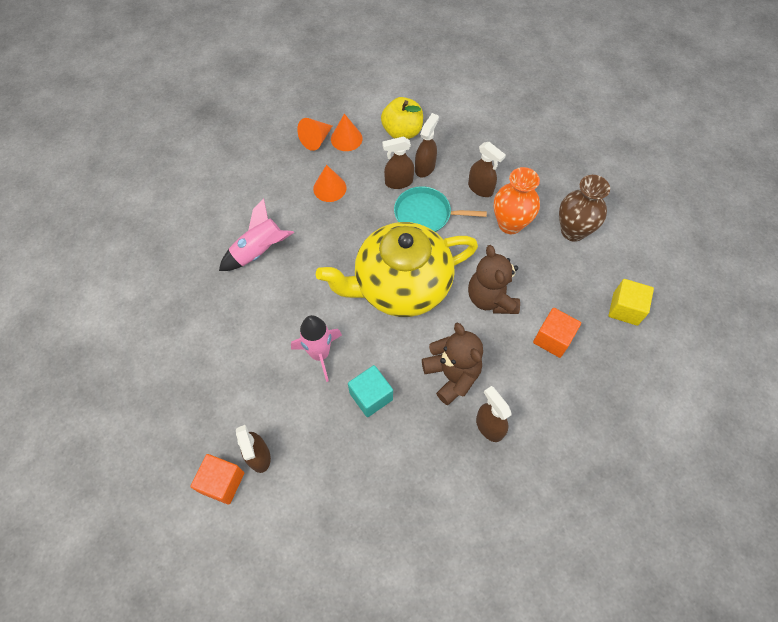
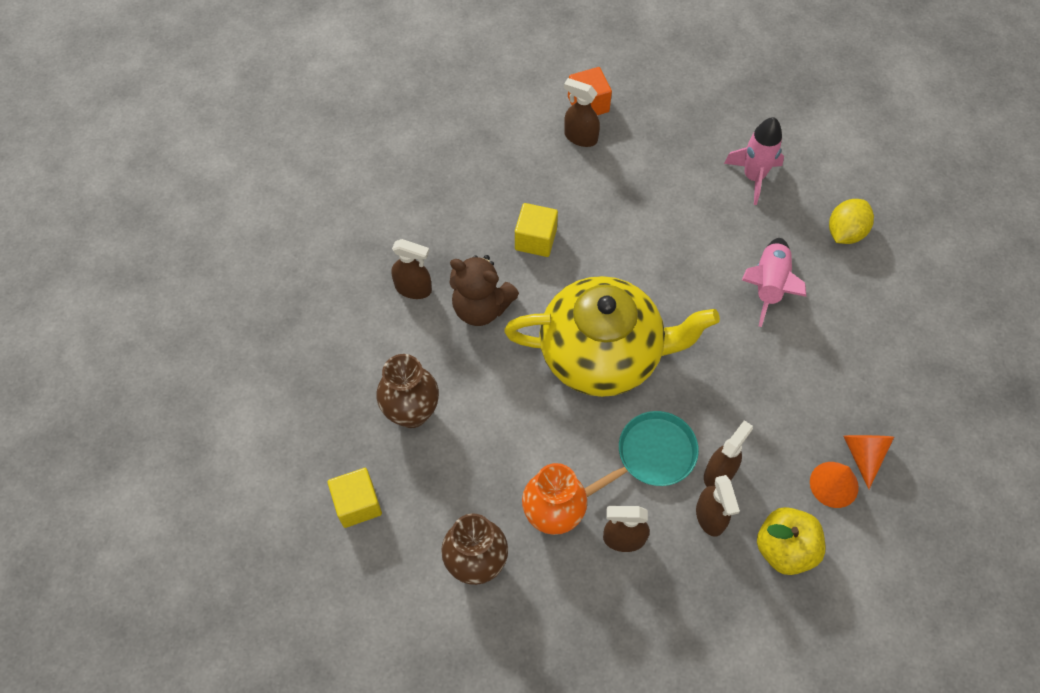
camera: 140 degrees right, 0 degrees up
(177, 247) = (845, 232): none -> yellow lemon
(320, 354) = (613, 240): pink rocket -> pink rocket (753, 177)
(329, 188) = (781, 405): orange cone -> none
(371, 396) = (535, 239): turquoise cube -> yellow cube
(400, 286) = (603, 354): yellow teapot -> yellow teapot turned 60 degrees clockwise
(491, 298) = (504, 409): brown teddy bear -> none
(552, 339) = (412, 412): orange cube -> brown vase

